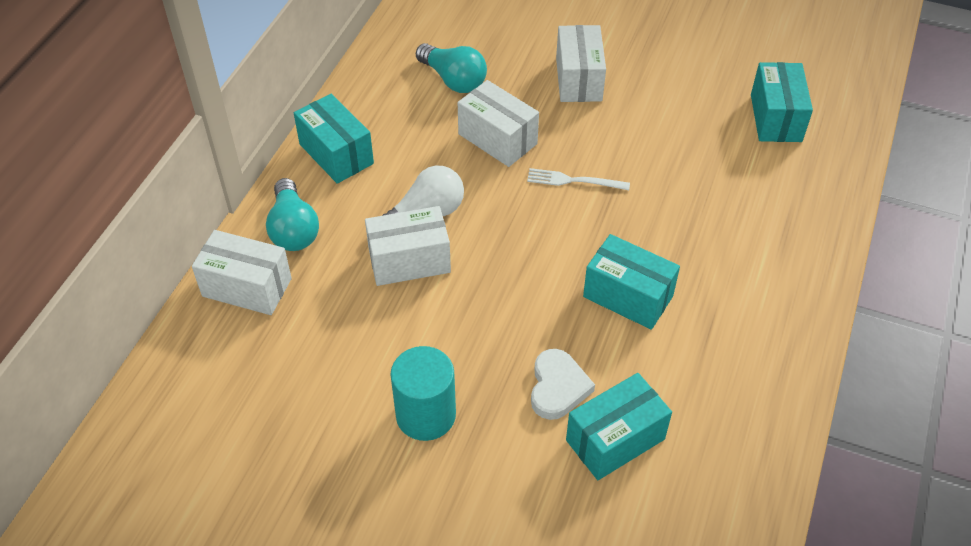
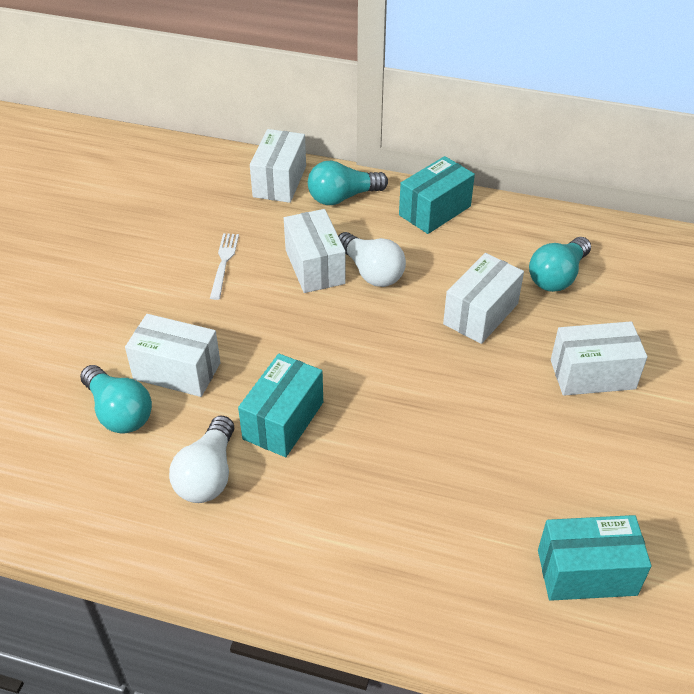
camera: 85 degrees right, 5 degrees down
(426, 415) = (154, 290): turquoise cylinder -> none
(558, 387) = (177, 371): white heart -> white box
(574, 181) = (434, 375): white fork -> white fork (224, 263)
(615, 439) = (119, 412): turquoise box -> turquoise light bulb
(695, 358) = (208, 475): none -> white light bulb

